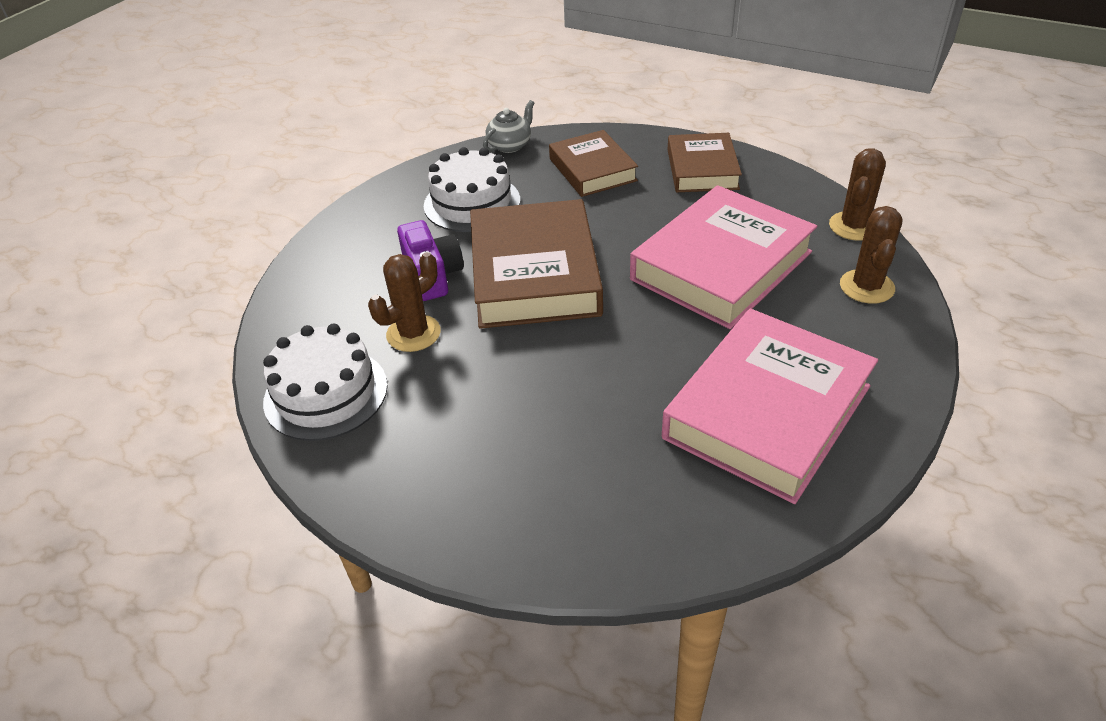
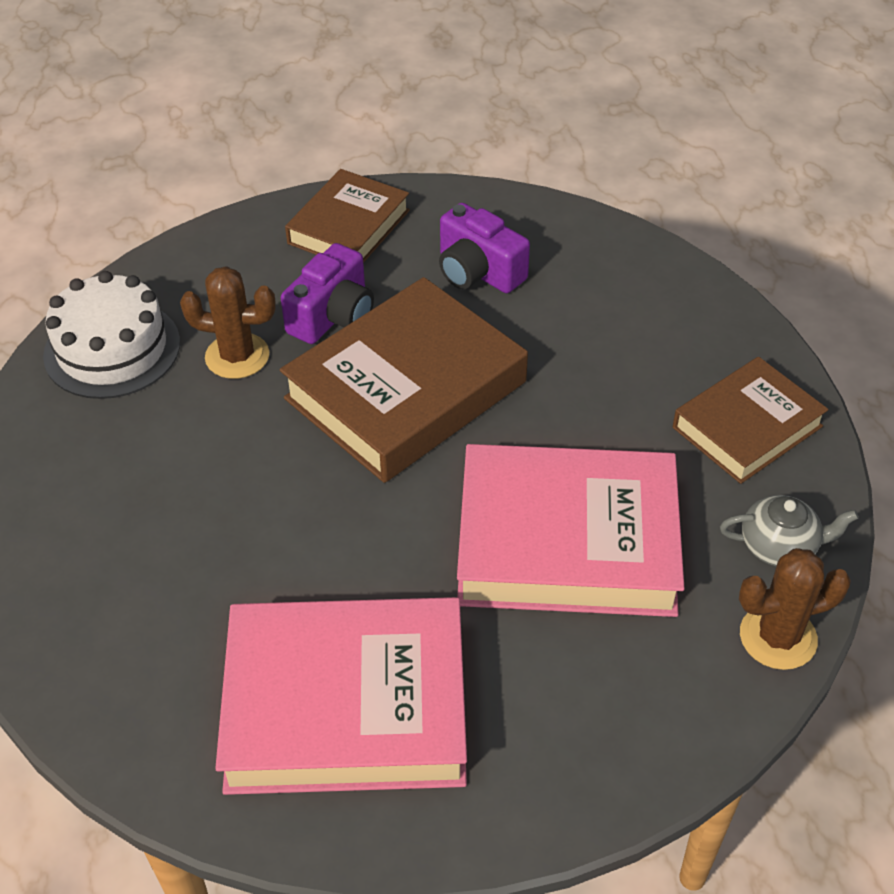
camera: 50 degrees right, 5 degrees up
(472, 203) = (478, 272): white cake -> purple camera
(510, 145) = (614, 237): grey teapot -> grey teapot (779, 546)
(592, 170) = (640, 330): brown book -> brown book (348, 227)
(866, 287) = (658, 705): brown cactus -> none

